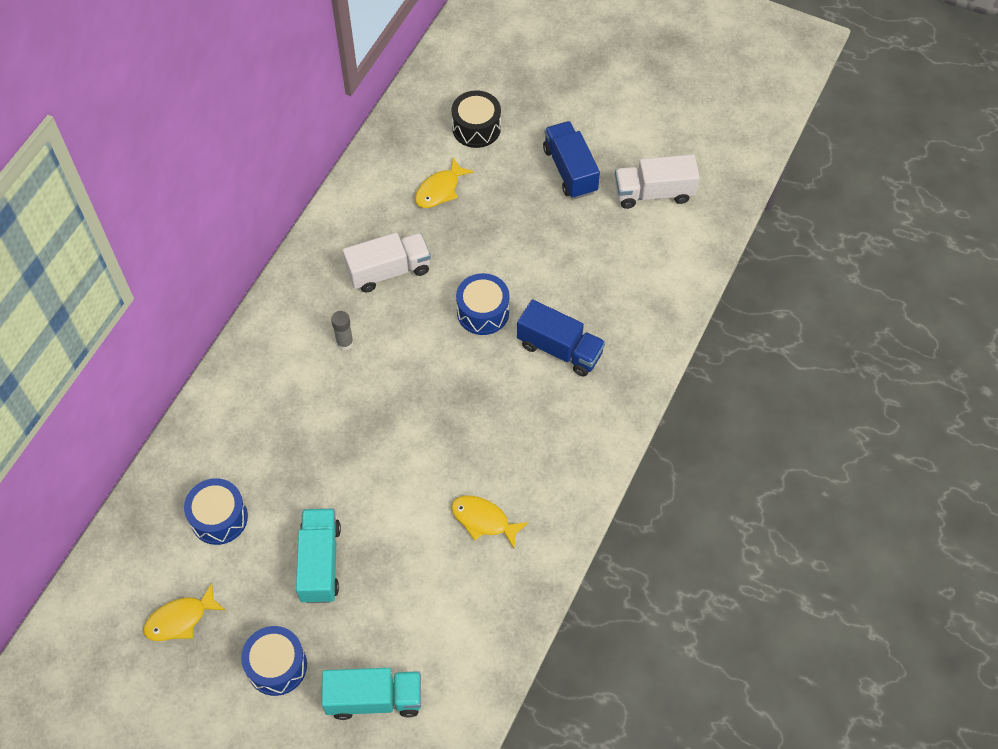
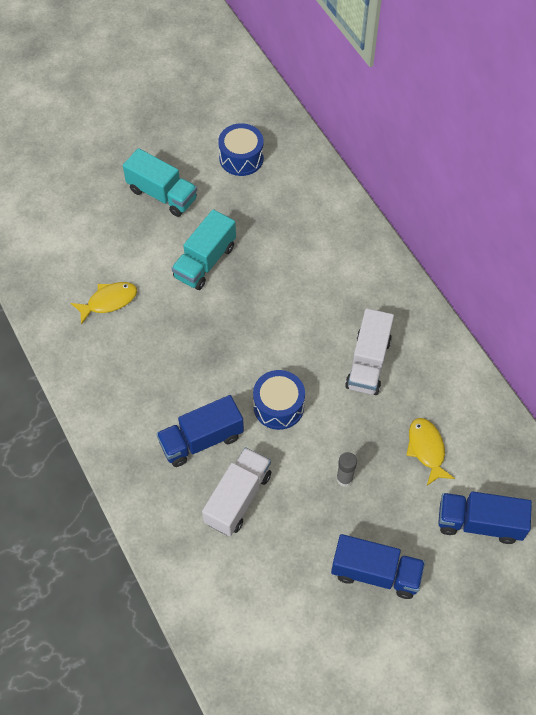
camera: 125 degrees right, 0 degrees up
(180, 619) = (188, 109): yellow fish -> none
(277, 666) = (115, 140): blue drum -> none
(345, 343) = (323, 297): grey glue stick -> grey glue stick (344, 478)
(374, 699) = (49, 176): turquoise truck -> turquoise truck (205, 262)
(476, 128) = (479, 523): black drum -> blue truck
(653, 193) = (298, 630): white truck -> white truck (238, 498)

